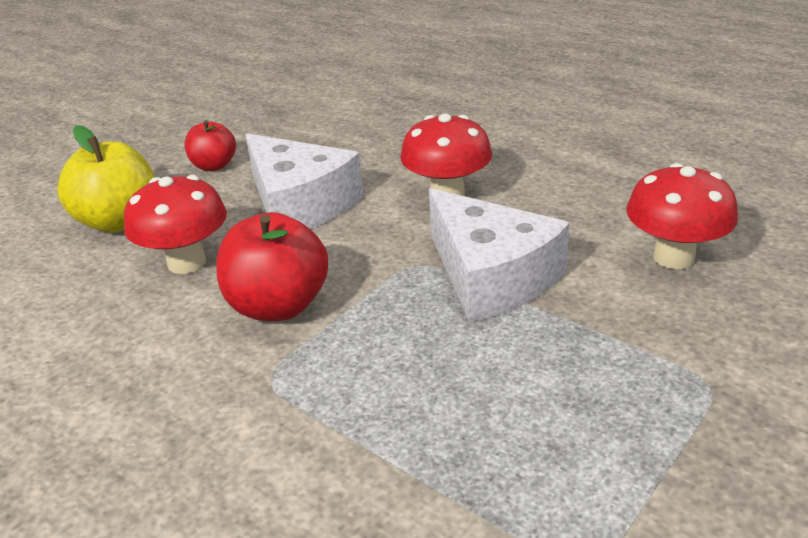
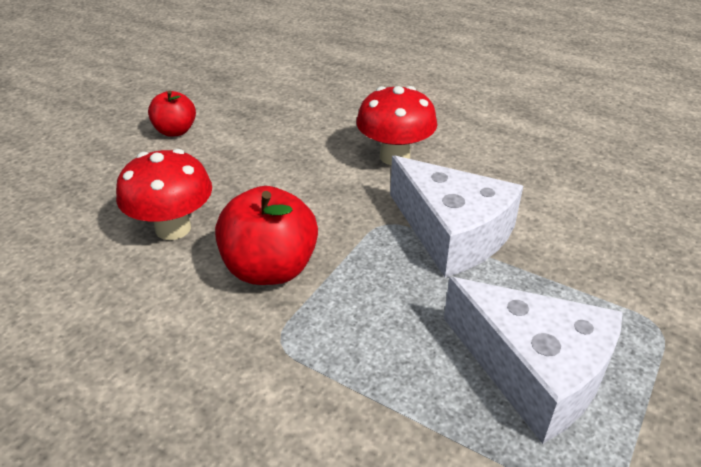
camera: 10 degrees left, 5 degrees up
(119, 221) = (98, 189): yellow apple -> none
(299, 204) = (264, 167): white cheese -> white cheese (533, 371)
(673, 257) = (599, 210): red mushroom -> none

